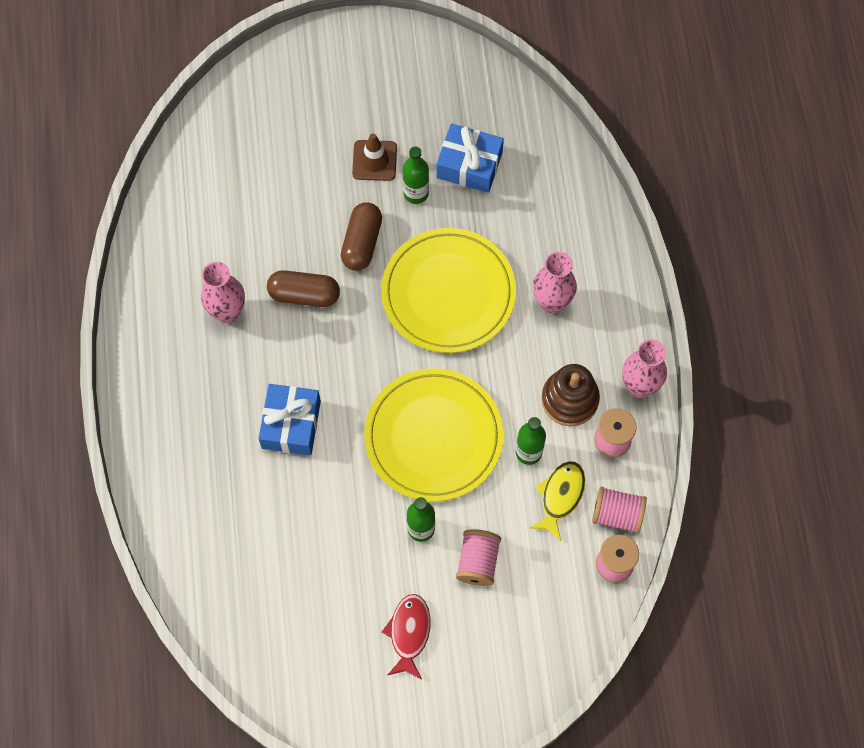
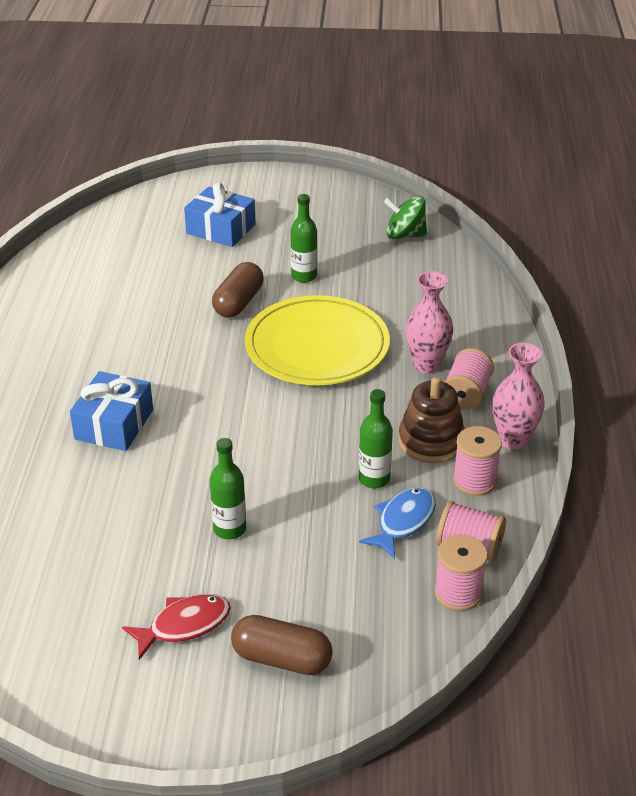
camera: 10 degrees right, 30 degrees down
(227, 312) = (83, 335): pink vase -> none
(304, 295) = (166, 331): brown capsule -> brown capsule (281, 659)
(374, 160) = (269, 252): brown traffic cone -> none
(409, 633) = (184, 625): red fish -> red fish turned 45 degrees clockwise
(433, 437) = (268, 453): yellow plate -> none
(469, 165) = (363, 264): blue gift -> blue gift (221, 229)
(478, 562) = (289, 568): pink spool -> pink spool (466, 394)
(502, 113) = (405, 235): none -> green spinning top
(560, 496) = (403, 522): yellow fish -> blue fish

